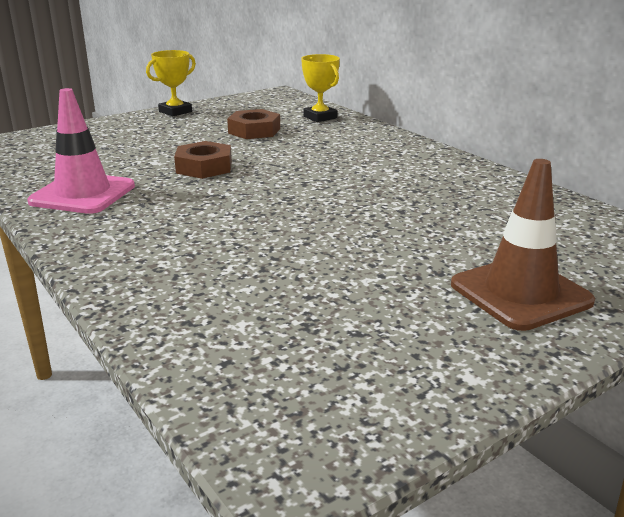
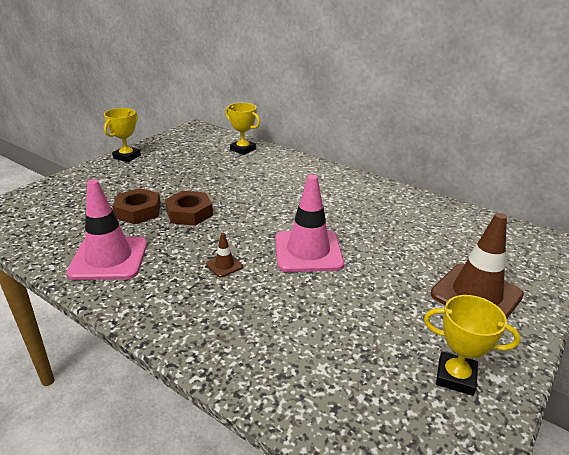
camera: 20 degrees left, 5 degrees up
(205, 217) = (224, 265): none -> brown traffic cone
(254, 131) = (203, 169): brown nut -> brown nut (138, 211)
(319, 218) = (308, 251): none -> pink traffic cone
(412, 366) = (455, 377): none -> yellow trophy

